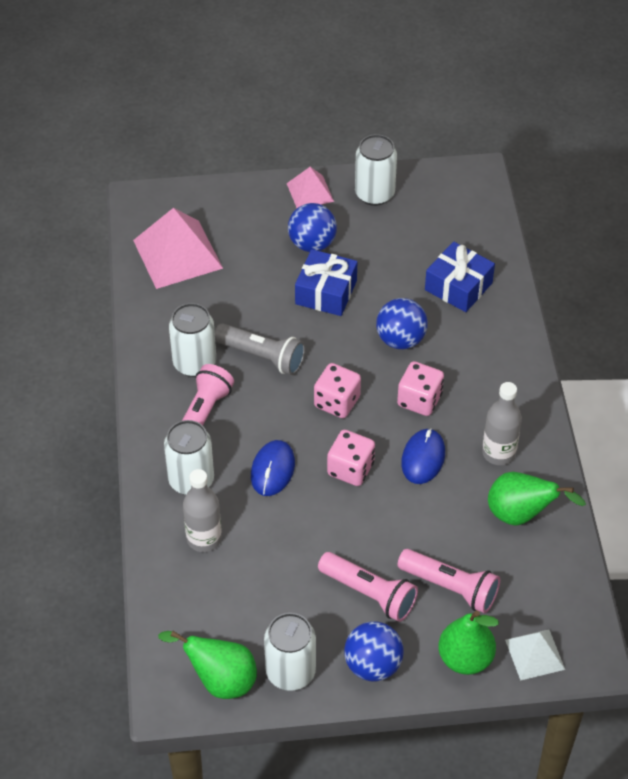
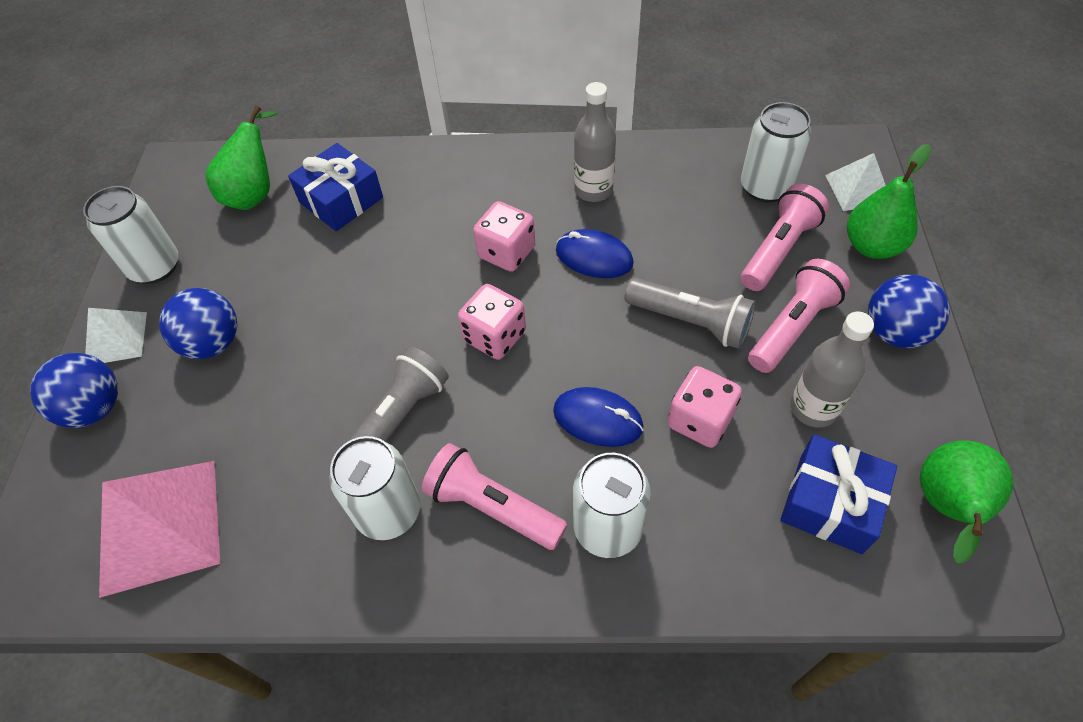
camera: 80 degrees left, 5 degrees up
(204, 538) = (712, 515): grey bottle -> grey bottle (813, 408)
(290, 672) = (919, 420): white can -> white can (765, 187)
(310, 192) = (116, 338): pink pyramid -> white pyramid
(326, 292) = (305, 334): blue gift -> blue gift (830, 503)
(350, 469) = (604, 330): pink dice -> pink dice (700, 420)
(365, 525) = (690, 322): none -> grey flashlight
(400, 340) = (408, 262): blue ball -> blue ball (95, 408)
(521, 515) = (678, 181): green pear -> green pear (254, 193)

